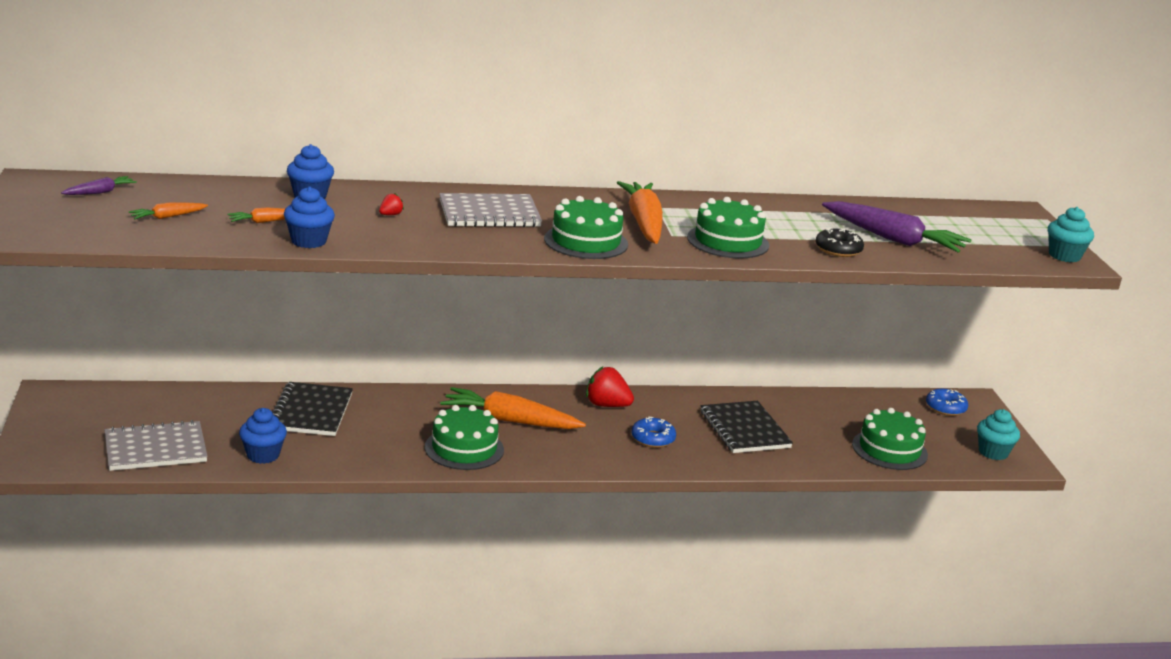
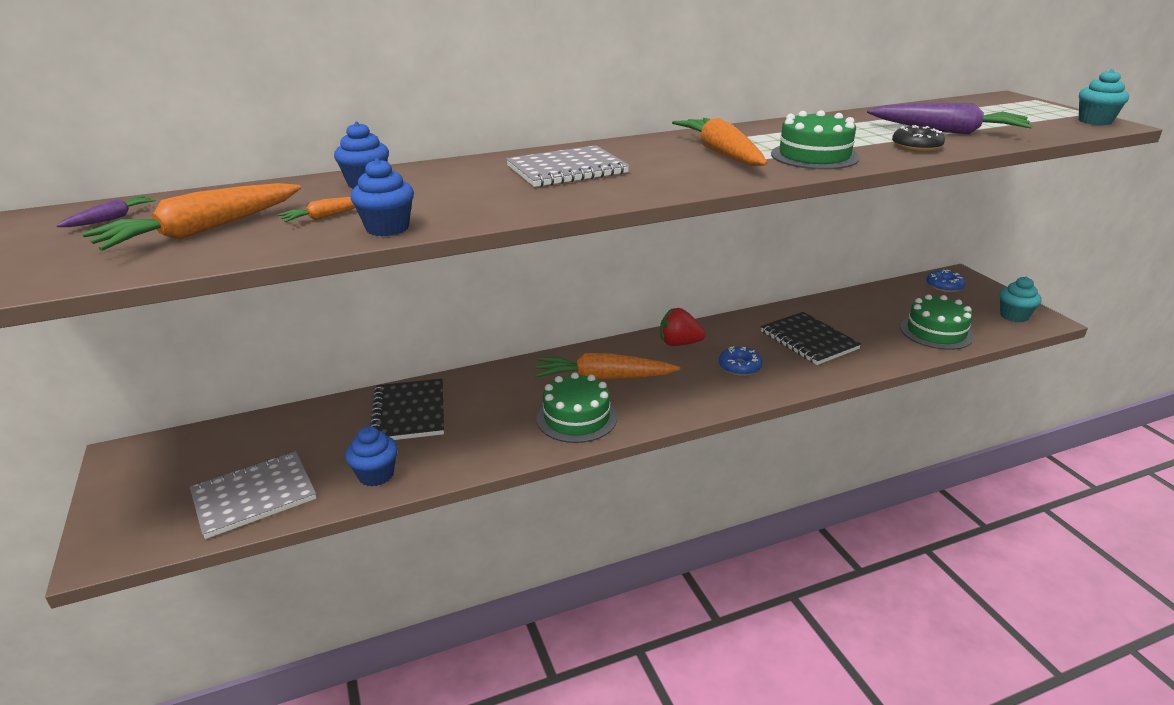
camera: 10 degrees left, 5 degrees up
(168, 217) = (203, 231): orange carrot -> orange carrot, size x2.14
(390, 215) = (465, 187): red strawberry -> none
(586, 241) = (685, 178): green cake -> none

